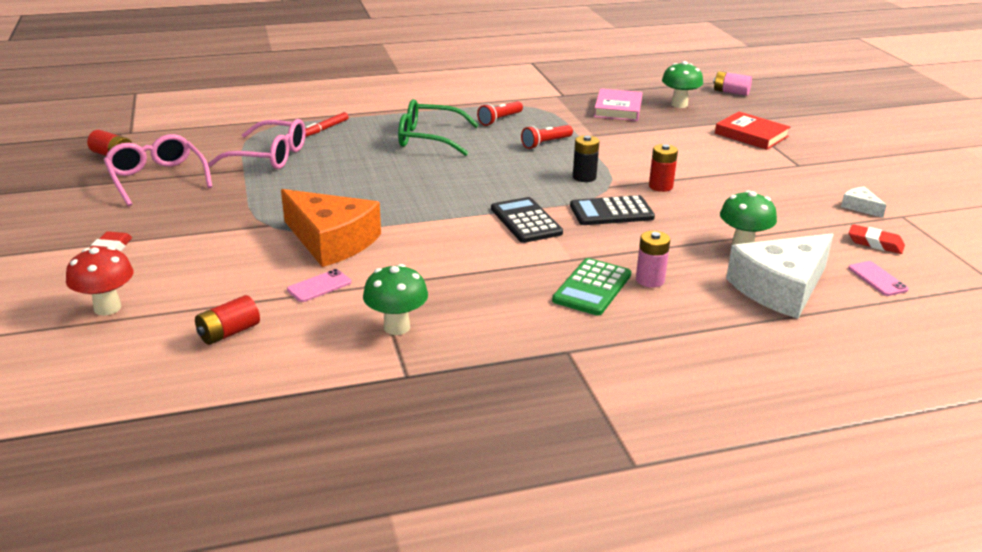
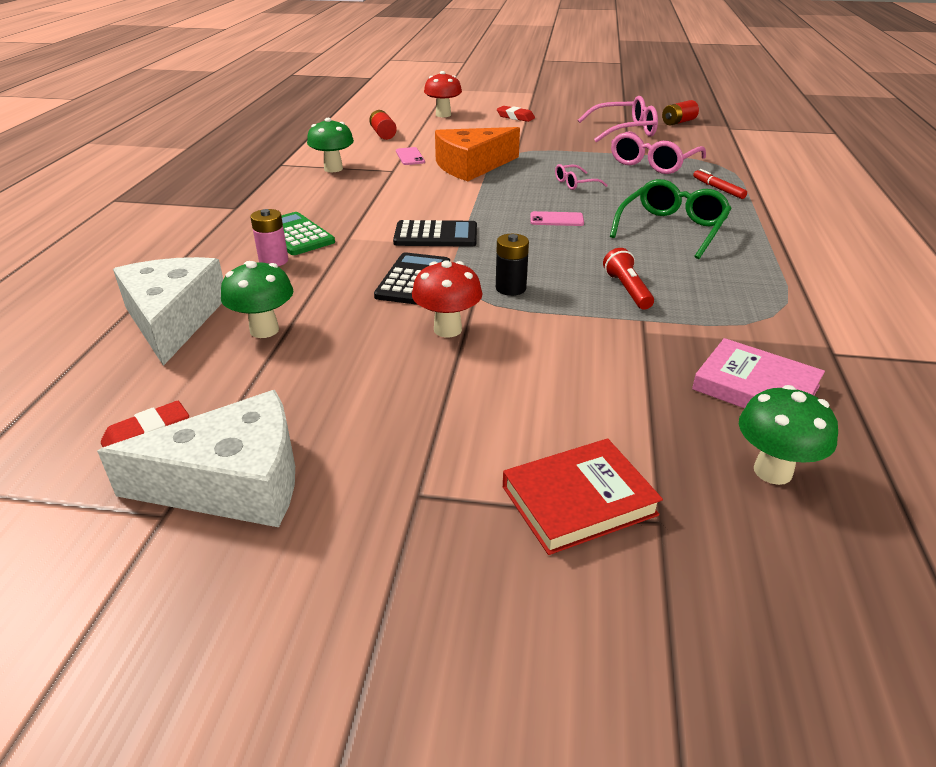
camera: 115 degrees right, 5 degrees up
(351, 182) = (575, 183): none -> pink glasses
(500, 120) = (723, 279): red flashlight -> none
(660, 186) = (447, 329): red battery -> red mushroom
(731, 92) = (862, 601): pink battery -> none
(860, 207) = (233, 482): white cheese -> white cheese, size x2.36
(877, 279) = (96, 390): pink phone -> pink phone (556, 219)

